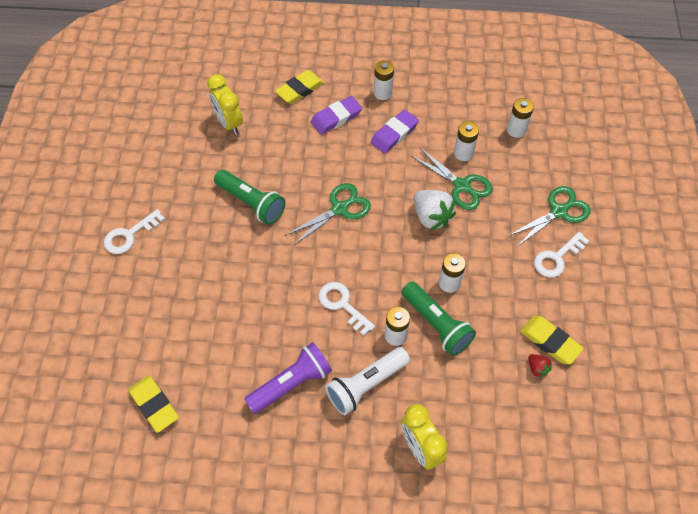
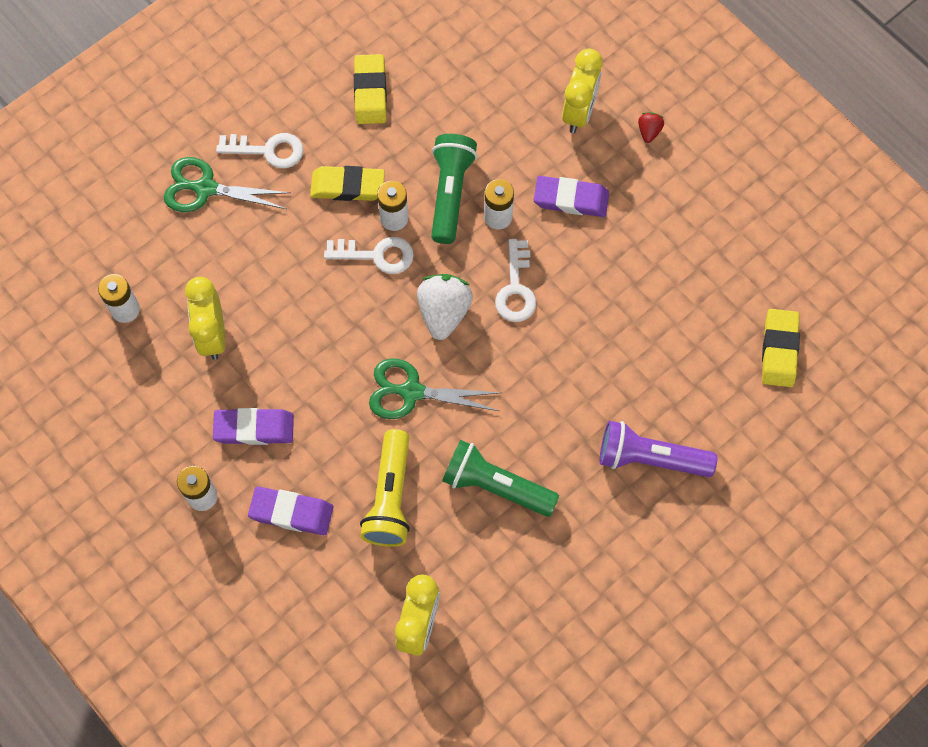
camera: 135 degrees left, 10 degrees up
(130, 235) = (661, 567): white key -> white key (376, 255)
(251, 203) = (495, 486): green flashlight -> green flashlight turned 60 degrees counterclockwise
(291, 383) = (635, 259): purple flashlight -> purple flashlight (650, 458)
(298, 158) = (390, 497): none -> yellow flashlight
(300, 89) = (289, 596): yellow eraser -> yellow eraser (347, 186)
(366, 385) = (571, 199): white flashlight -> purple eraser
(431, 217) = (332, 296): white strawberry -> white strawberry (444, 312)
(461, 186) = (261, 301): green scissors -> none
(463, 153) = (213, 335): white battery -> yellow clock
(537, 368) = (409, 83): red strawberry -> red strawberry (649, 131)

